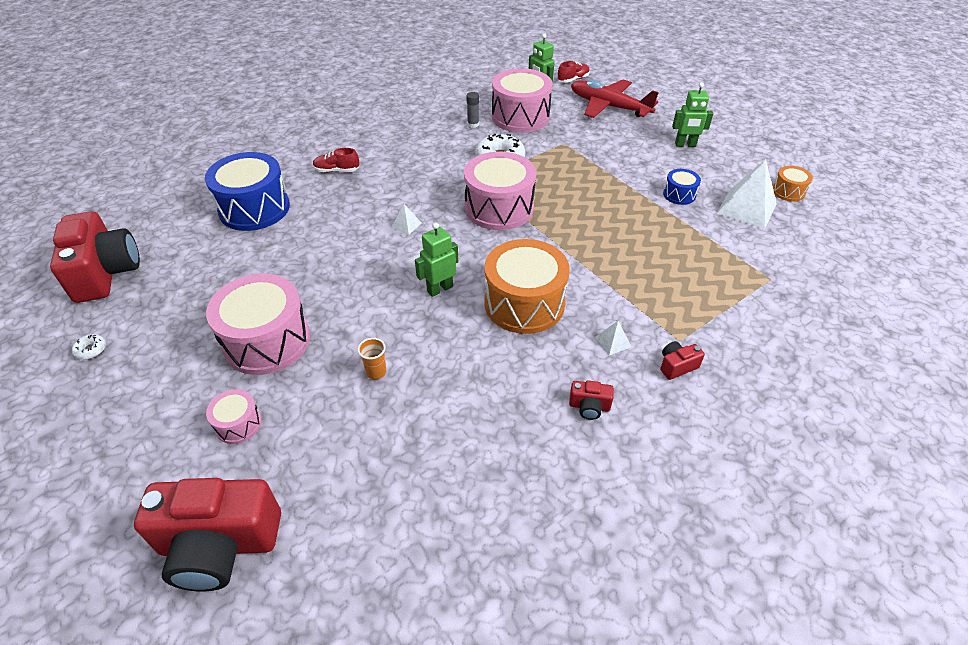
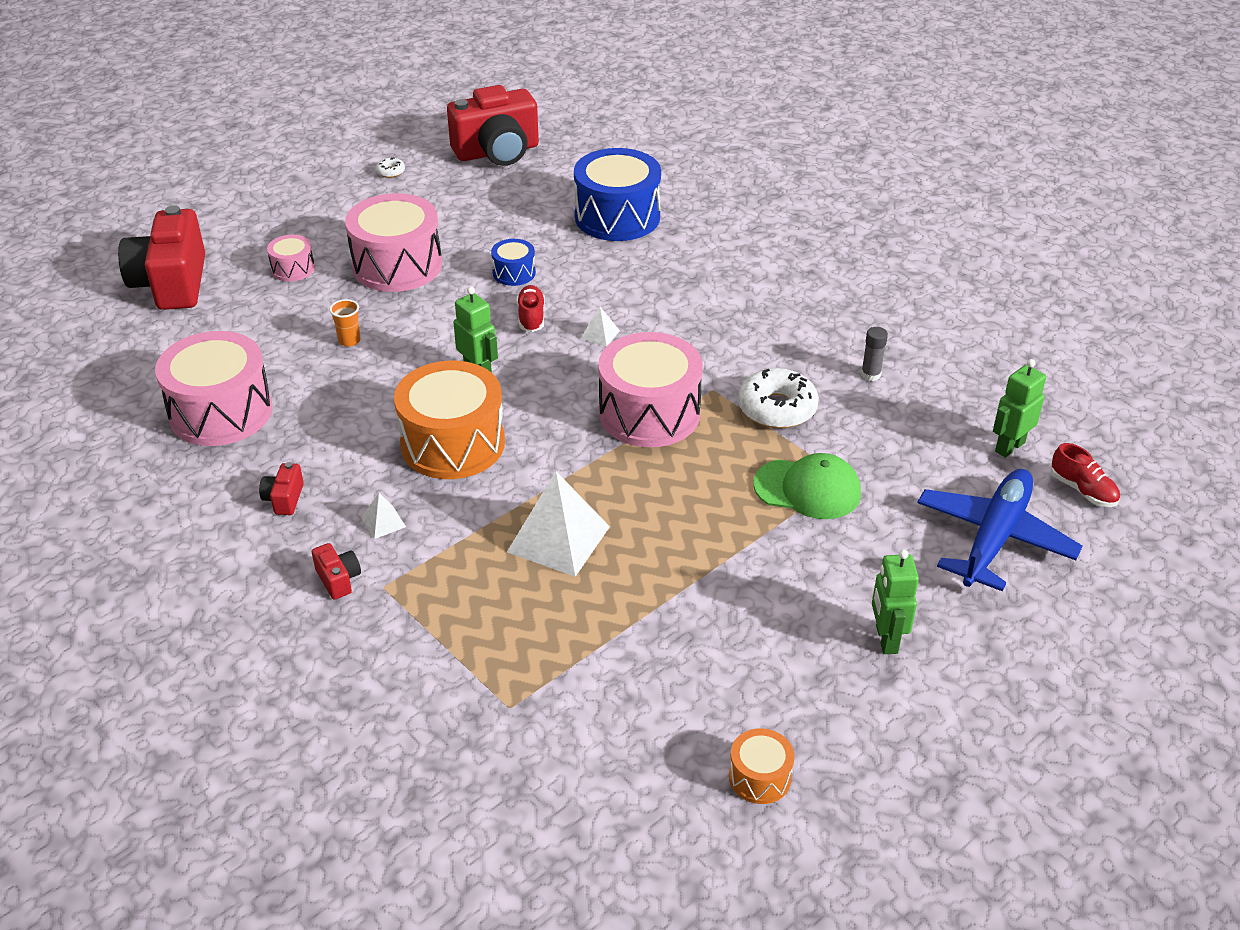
camera: 85 degrees right, 5 degrees down
(337, 170) = (710, 264): red shoe -> red shoe (531, 317)
(520, 117) = (914, 425): pink drum -> pink drum (221, 412)
(573, 156) = (807, 489): none -> green cap
(609, 106) = (994, 538): red plane -> blue plane
(679, 194) = (719, 616): blue drum -> blue drum (514, 273)
(746, 208) = (694, 704): white pyramid -> white pyramid (558, 539)

